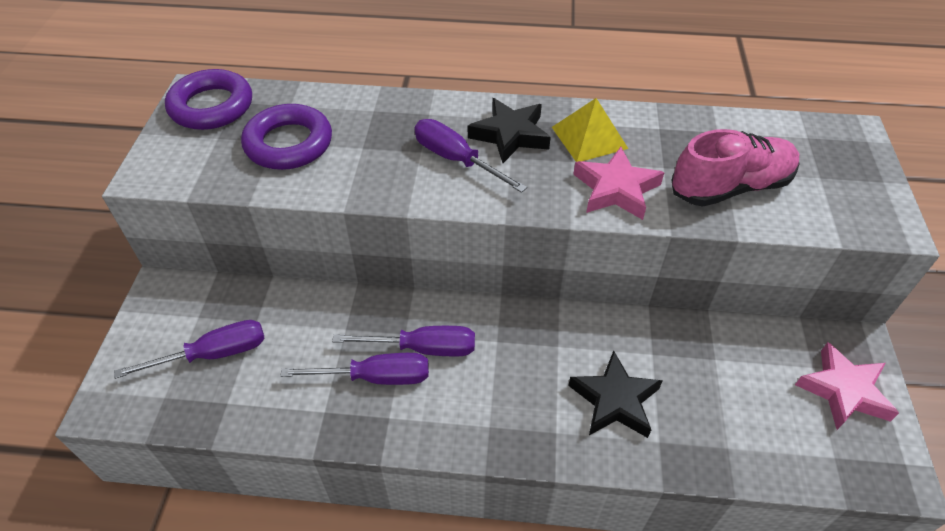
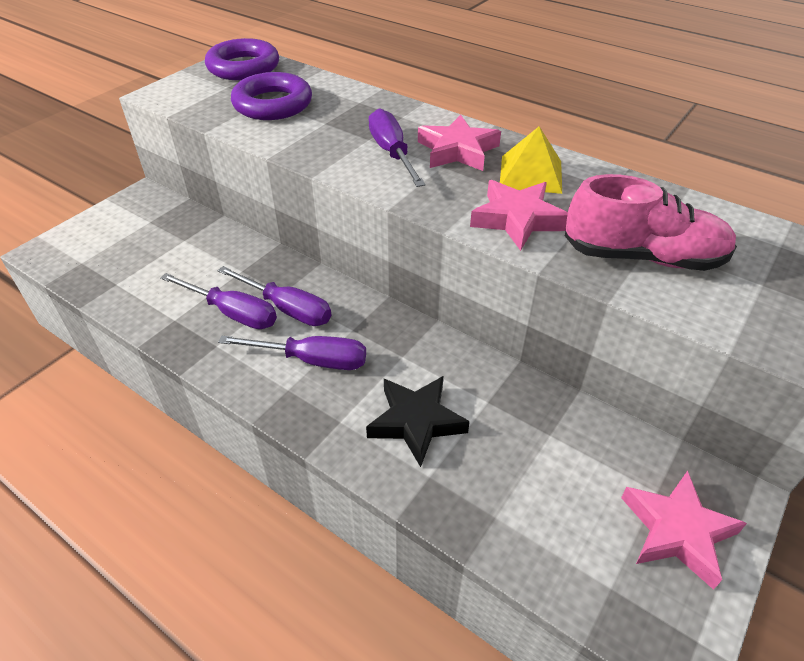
camera: 30 degrees right, 5 degrees down
(214, 354) = (137, 249): purple screwdriver -> purple screwdriver (312, 360)
(510, 135) = (457, 150): black star -> pink star

